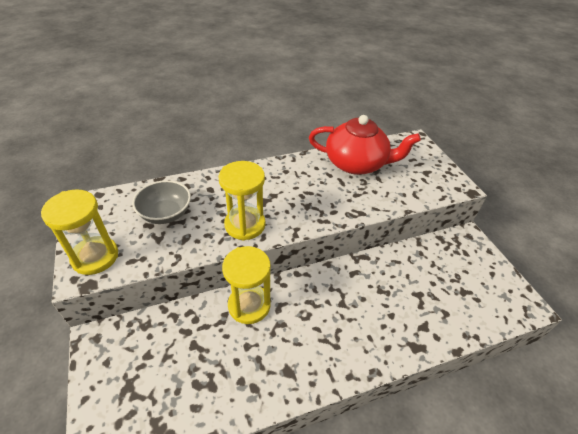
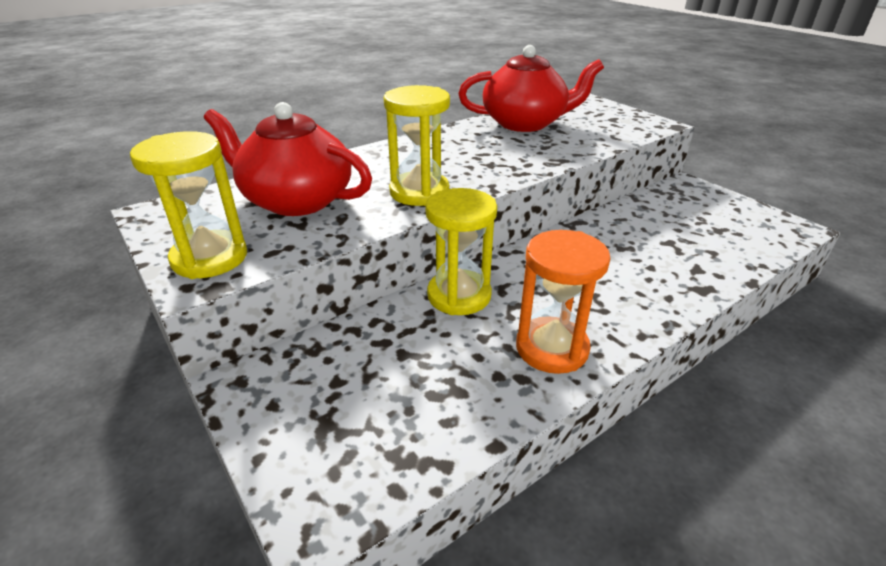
camera: 15 degrees left, 10 degrees down
(166, 214) = (296, 200): grey bowl -> red teapot
(285, 369) = (552, 348): none -> orange hourglass

